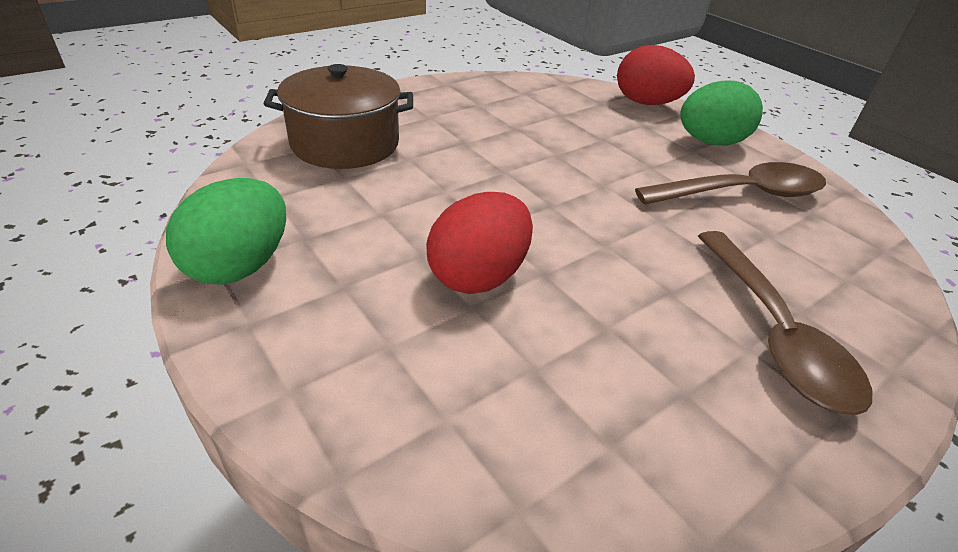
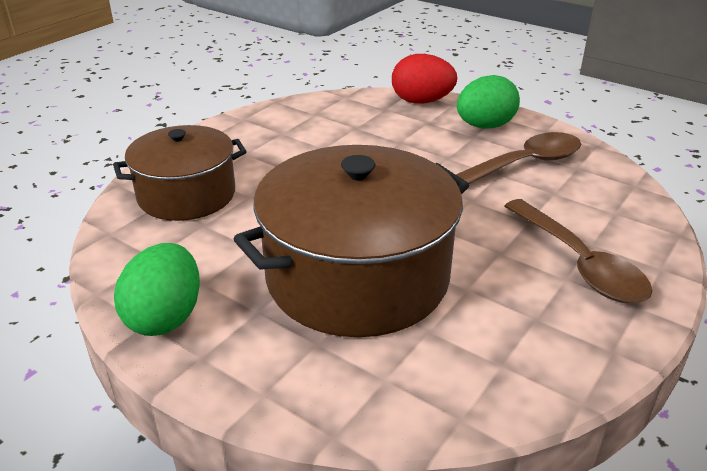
camera: 15 degrees left, 5 degrees down
(478, 276) = (357, 277): red egg -> brown pot

